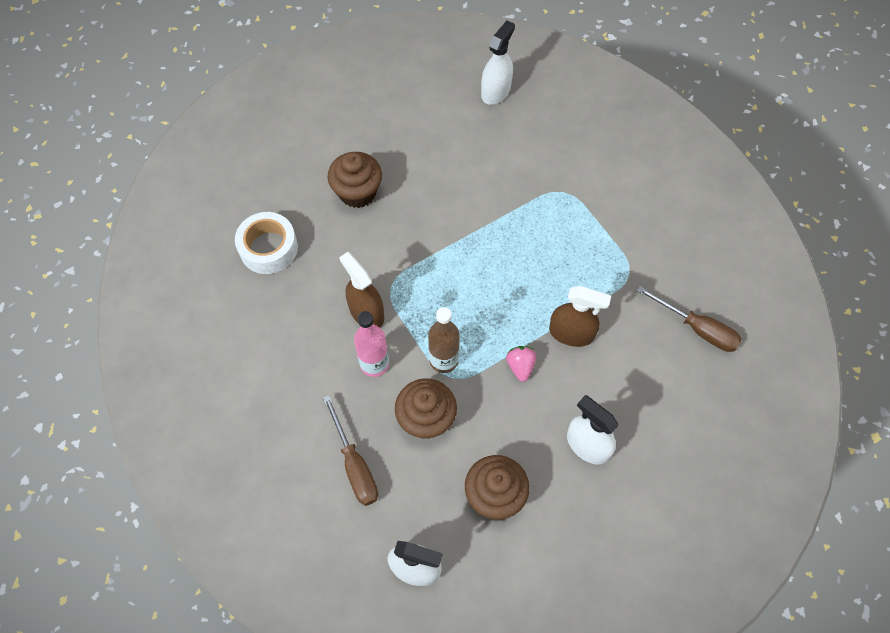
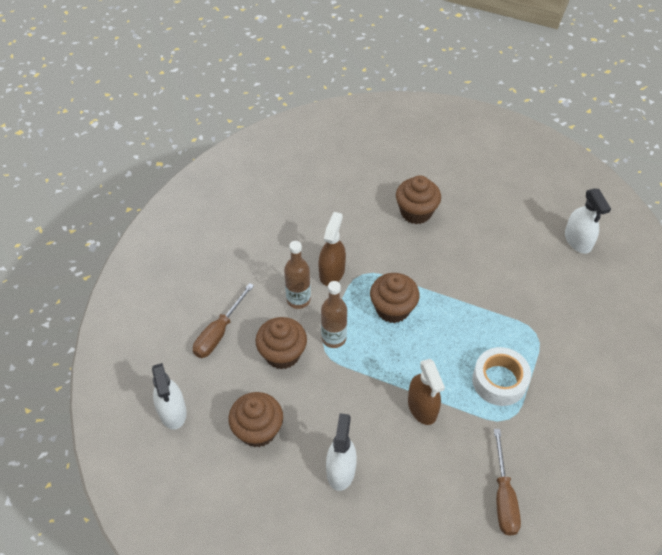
camera: 55 degrees right, 10 degrees down
(268, 248) = (332, 192): white tape -> white tape (499, 381)
(374, 364) = (298, 299): pink bottle -> brown bottle
(451, 287) = (393, 309): none -> brown cupcake
(495, 91) = (578, 240): white spray bottle -> white spray bottle turned 75 degrees clockwise
(520, 366) = (368, 389): pink strawberry -> none

